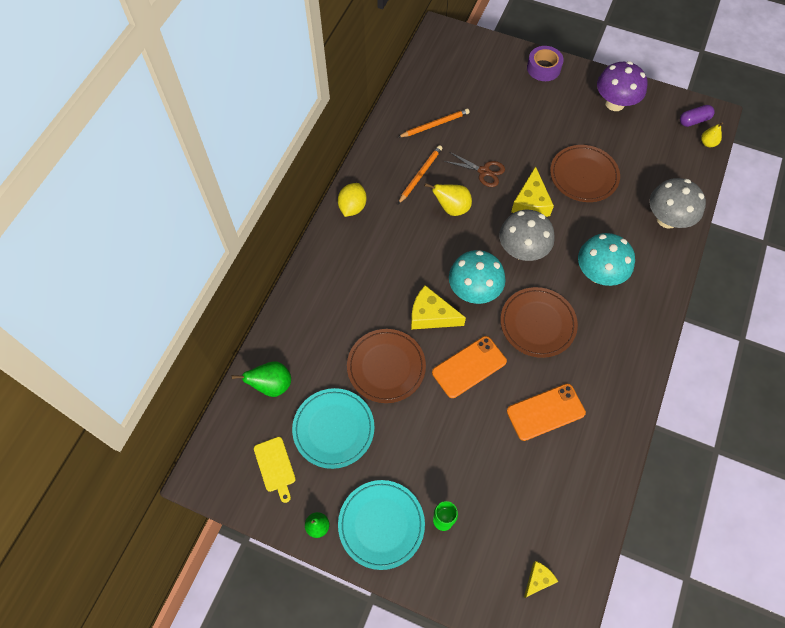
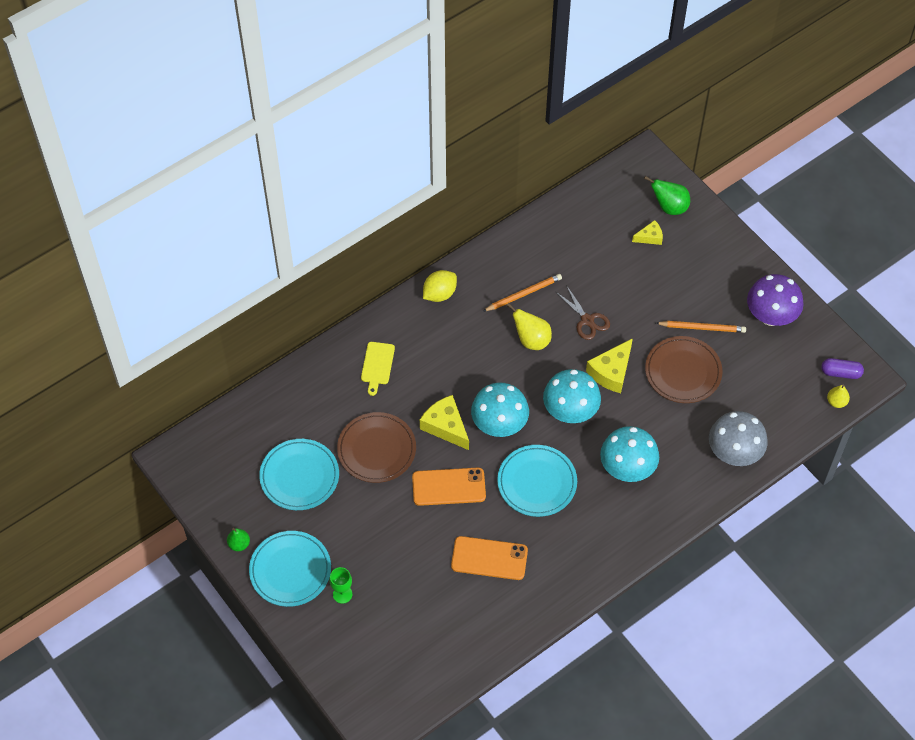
camera: 30 degrees right, 5 degrees down
(272, 385) = (270, 414): green pear -> green pear (669, 207)
(275, 466) = (234, 480): yellow cutting board -> yellow cutting board (377, 365)
(435, 124) = (572, 251): orange pencil -> orange pencil (702, 328)
(522, 250) = (570, 411): grey mushroom -> turquoise mushroom
(537, 323) = (537, 482): brown plate -> turquoise plate
(538, 580) = (388, 679): yellow cheese -> yellow cheese (650, 237)
(543, 68) = (724, 245): purple tape -> none

